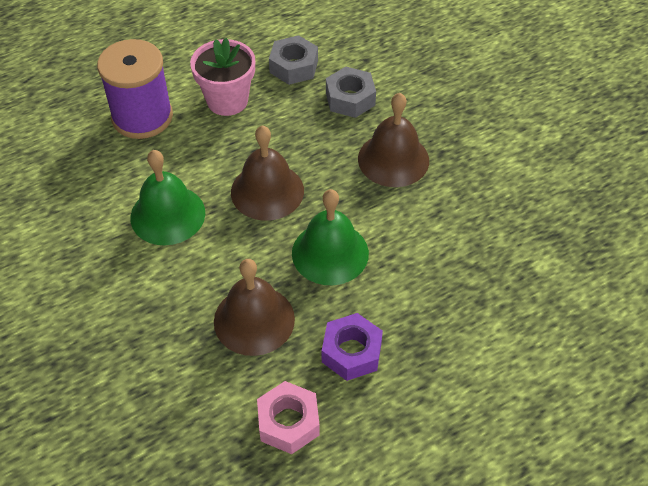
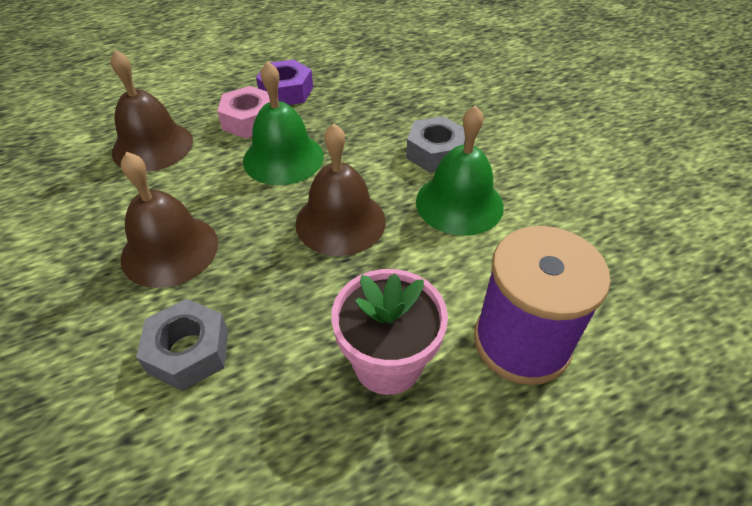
camera: 175 degrees left, 5 degrees down
(254, 320) = (366, 114): brown bell -> brown bell (152, 146)
(288, 422) = (346, 60): pink nut -> pink nut (249, 120)
(294, 66) = (263, 432): grey nut -> grey nut (435, 153)

